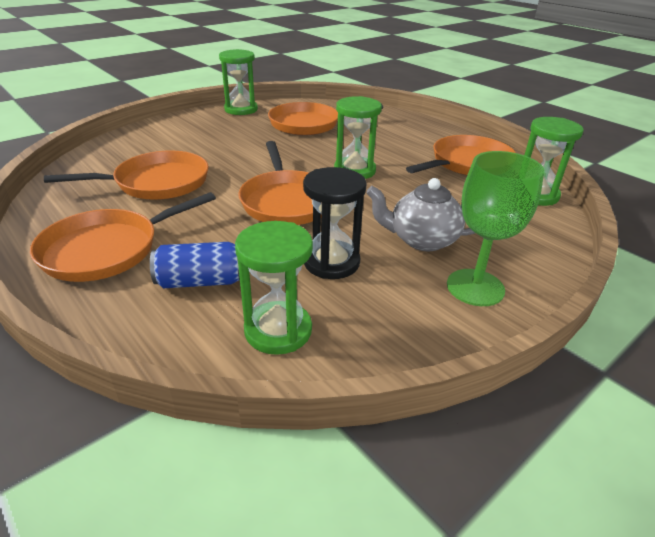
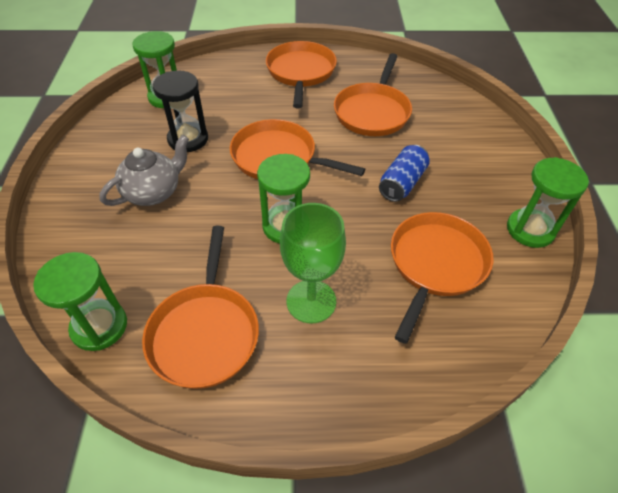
camera: 130 degrees right, 15 degrees up
(201, 281) = (233, 90): blue can -> blue can (402, 183)
(475, 287) = (90, 180): green goblet -> green goblet (311, 301)

